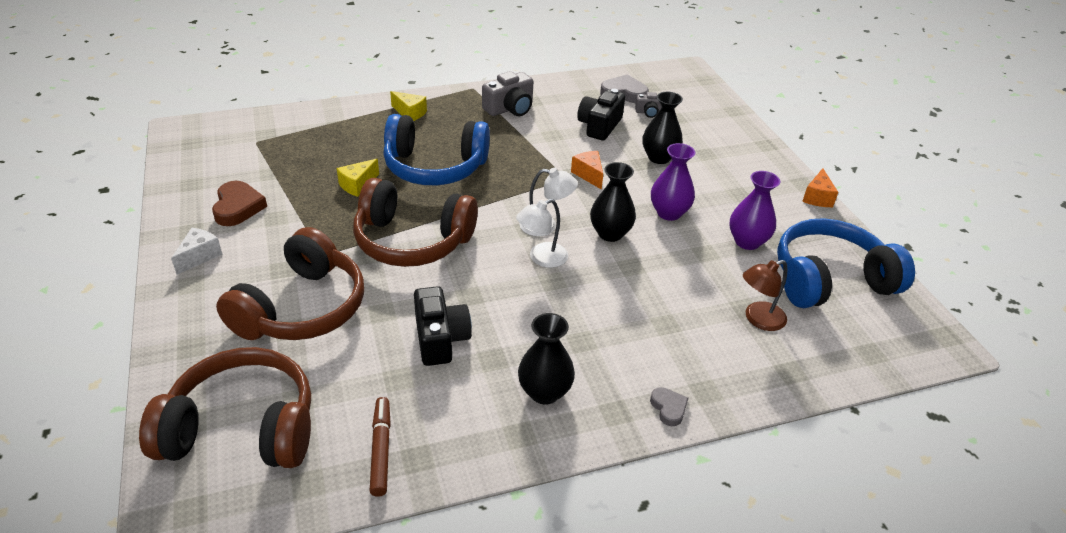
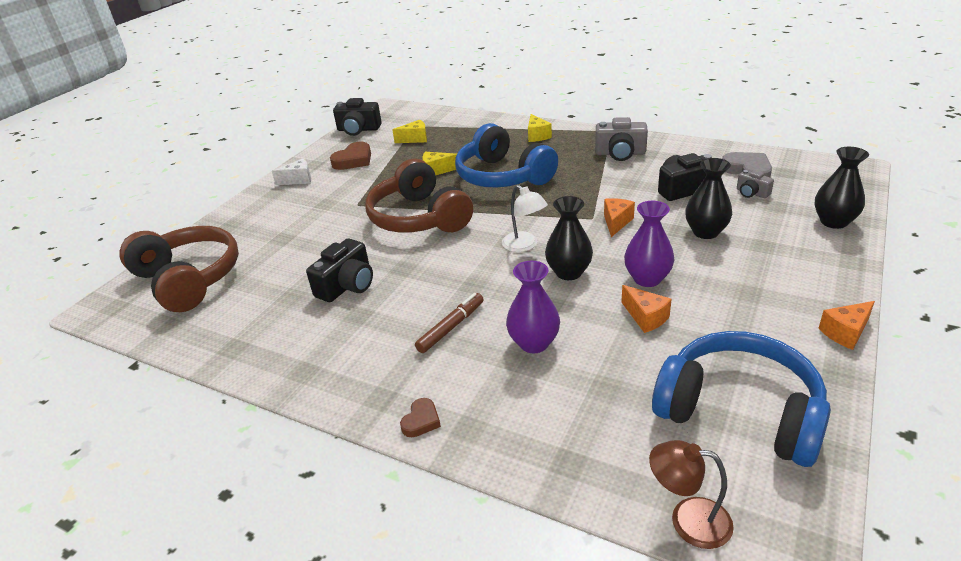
camera: 50 degrees right, 5 degrees down
(184, 168) = (358, 129): none -> black camera
(279, 157) = (415, 139): none -> yellow cheese
(302, 308) = (304, 230): brown headphones -> none
(381, 450) = (225, 331): brown marker -> brown marker (451, 327)
(541, 258) = (487, 266): white lamp -> none
(544, 392) = (356, 355): black vase -> black vase (834, 222)
(668, 408) = (421, 421): grey heart -> brown heart
(705, 243) = (645, 317): none -> orange cheese
(747, 241) = (693, 335): purple vase -> purple vase (534, 343)
(758, 319) = (603, 403): brown lamp -> brown lamp (688, 520)

